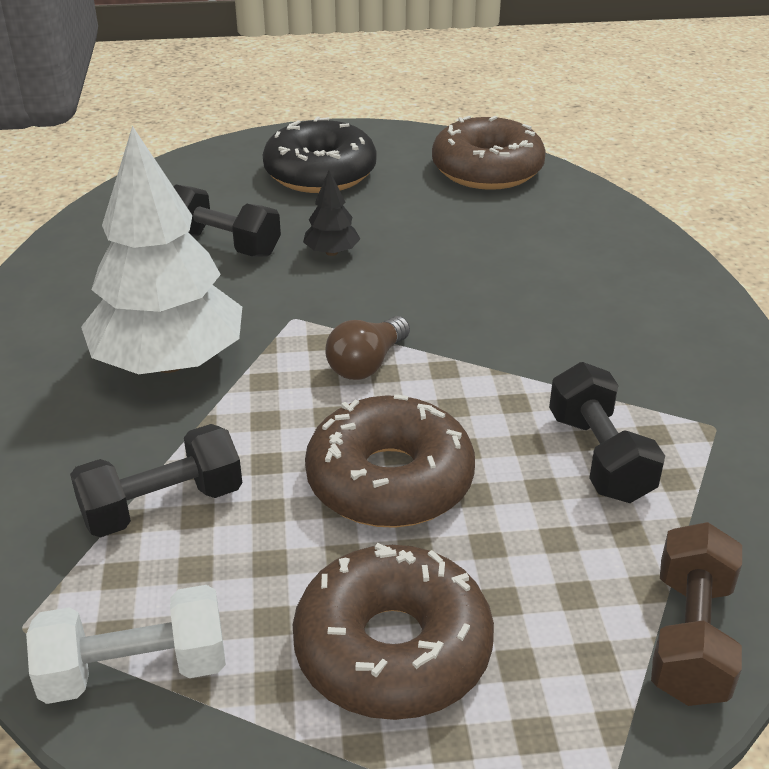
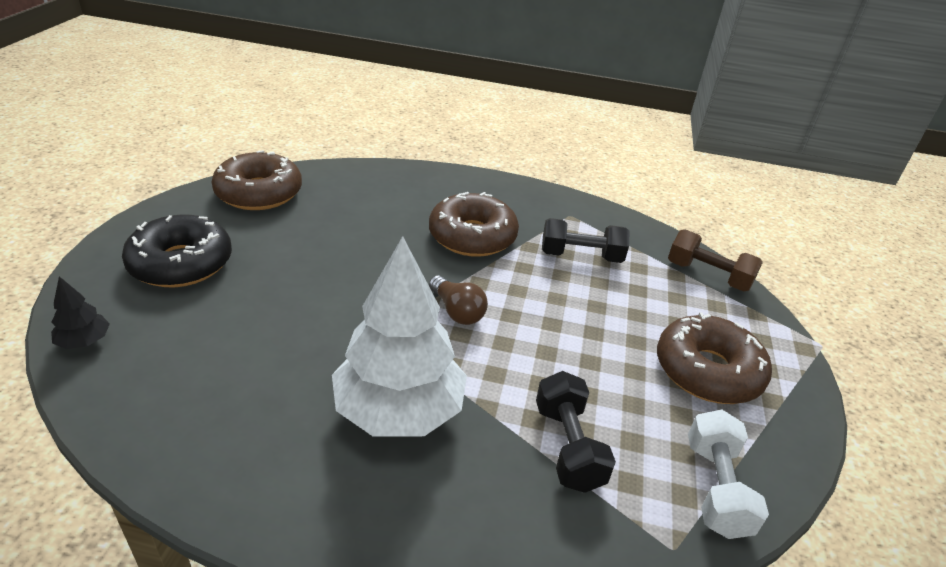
camera: 75 degrees left, 0 degrees up
(223, 244) = (246, 343): black dumbbell -> none
(331, 252) = (308, 290): black tree -> black tree (84, 342)
(390, 480) = (576, 334): brown donut -> brown donut (472, 236)

